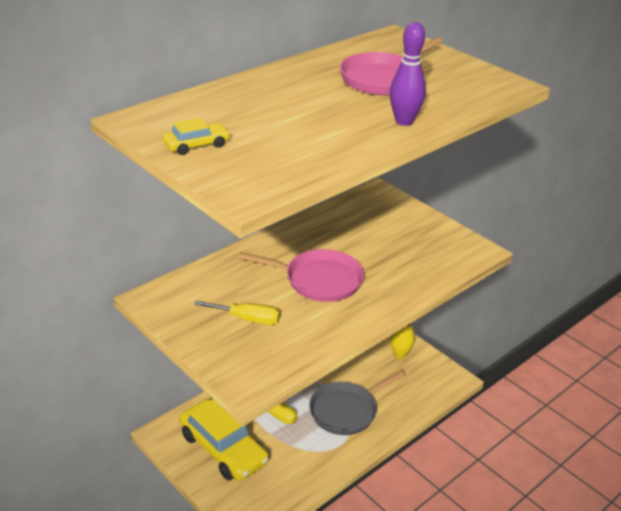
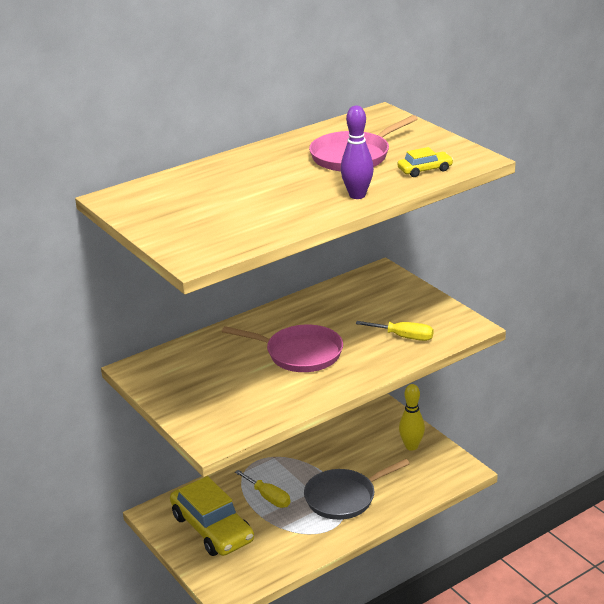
camera: 10 degrees right, 5 degrees down
(196, 145) = (162, 218): yellow car -> yellow car (425, 170)
(248, 319) = (223, 387): yellow screwdriver -> yellow screwdriver (404, 337)

